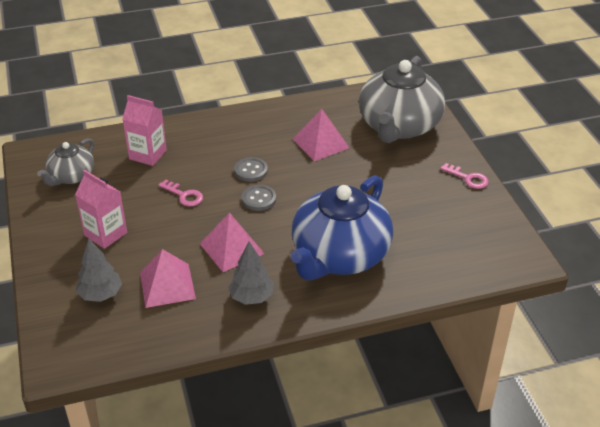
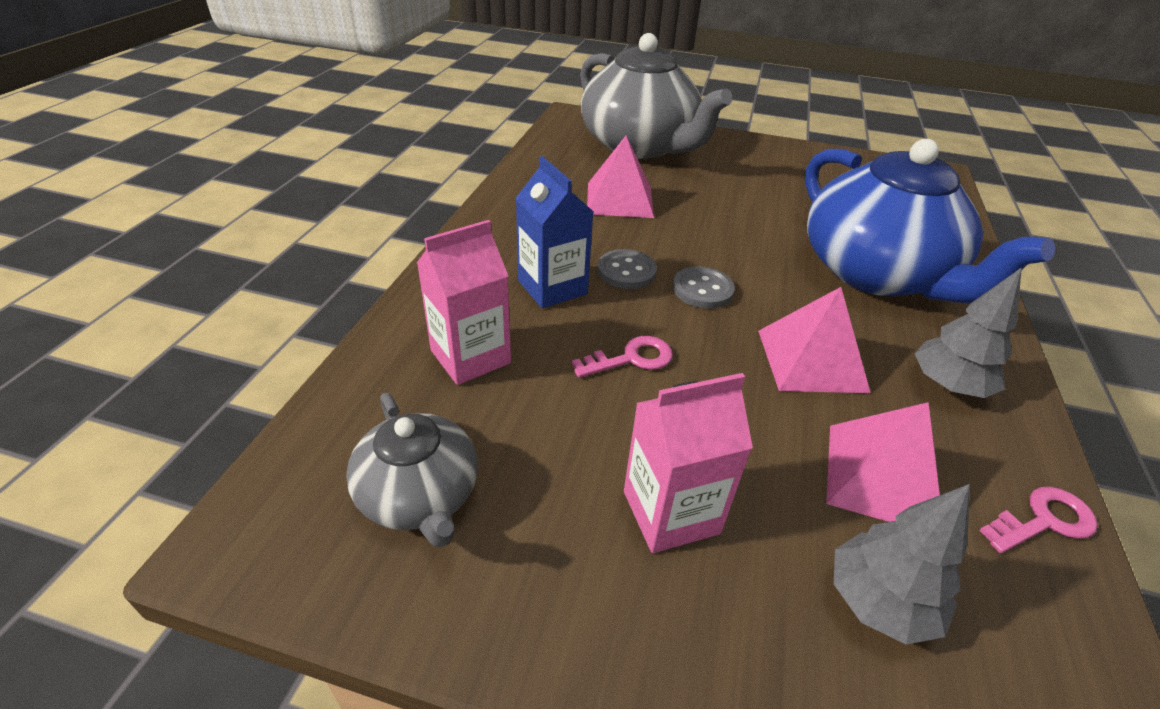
camera: 60 degrees left, 0 degrees up
(215, 155) = (552, 287): none -> blue carton
(468, 178) = (774, 148): pink key -> pink key (1044, 520)

